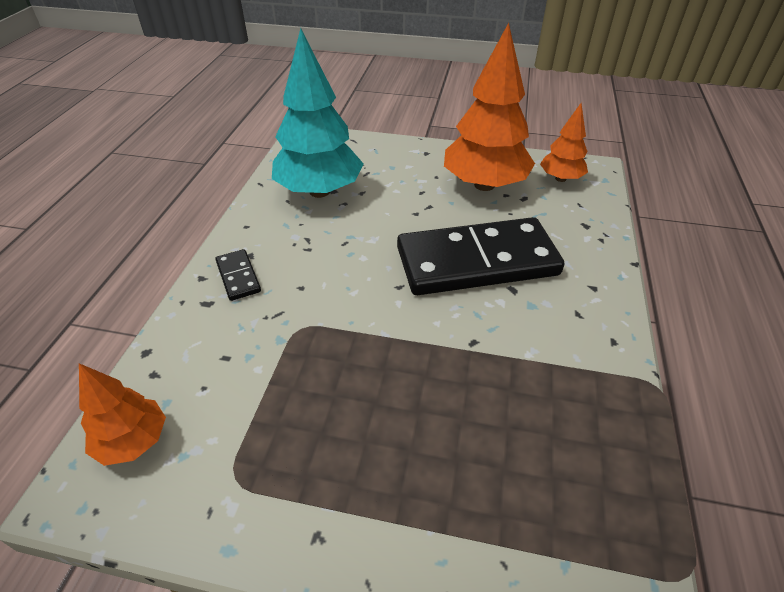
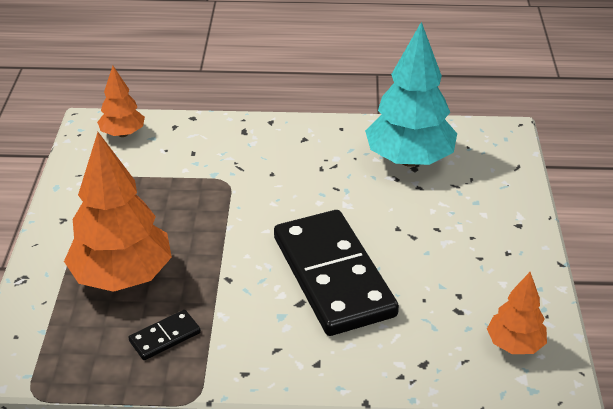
camera: 80 degrees right, 5 degrees down
(238, 277) = (276, 139): black domino -> black domino (165, 337)
(484, 185) = (471, 276): orange tree -> orange tree (122, 276)

